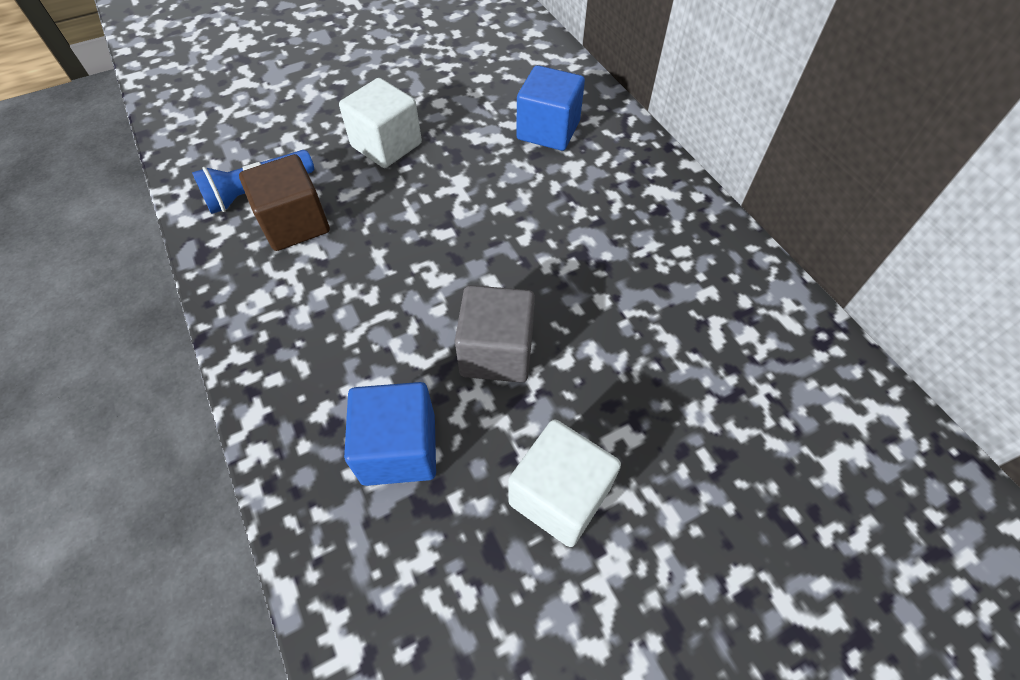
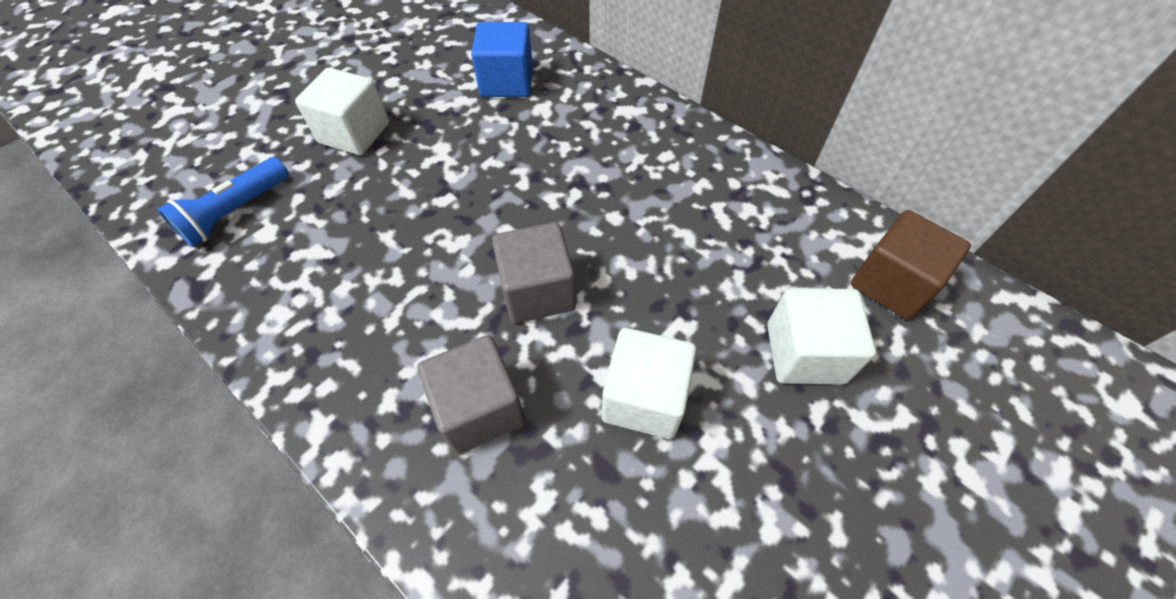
camera: 20 degrees left, 0 degrees up
(295, 224) = (288, 232): brown cube -> brown cube (892, 283)
(399, 449) = (479, 409): blue cube -> grey cube
(748, 509) = (805, 353): none -> white cube

